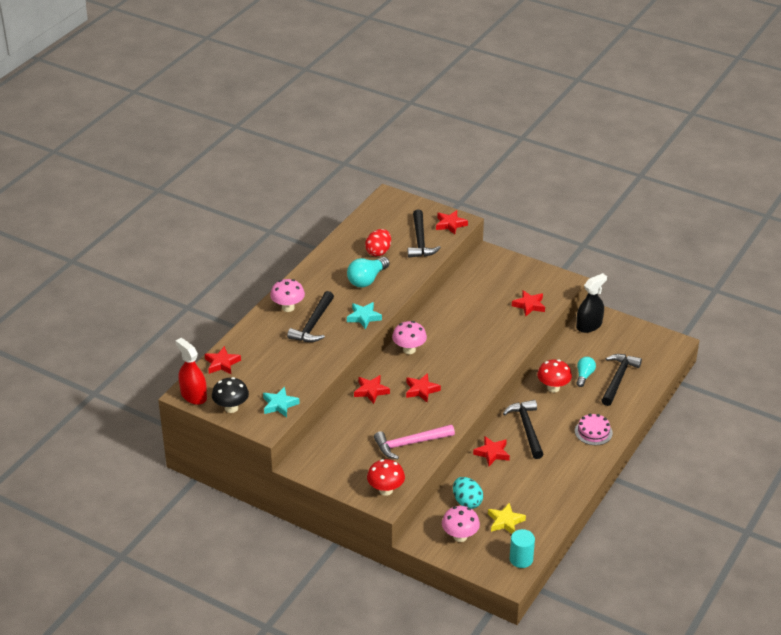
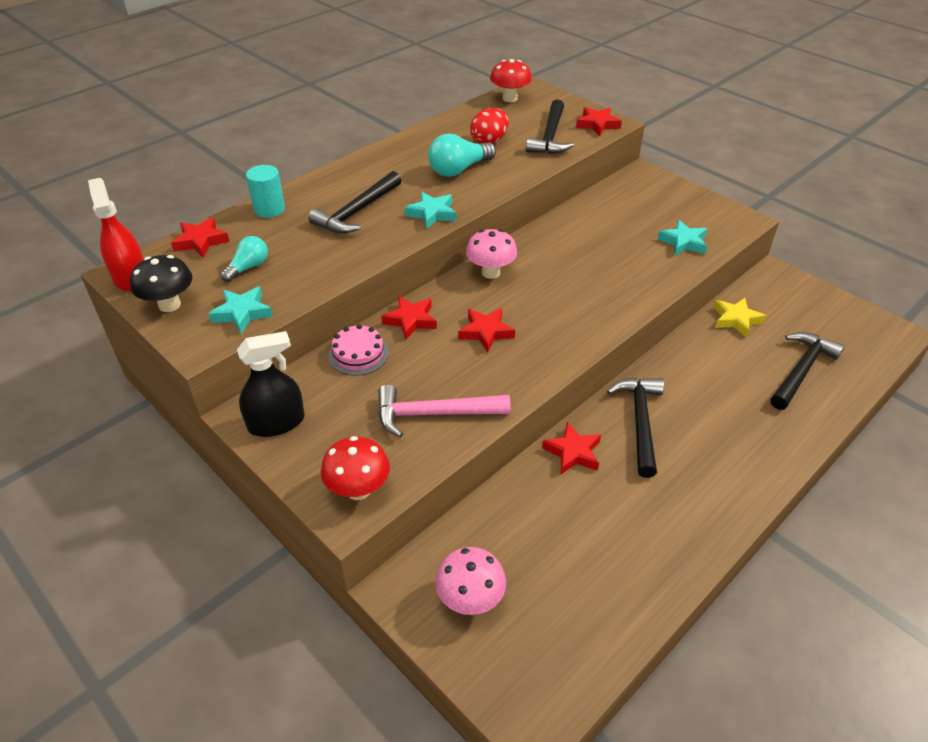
camera: 15 degrees right, 5 degrees up
(288, 307) = (335, 186): pink mushroom -> none
(467, 502) = (505, 532): turquoise egg -> none
(505, 521) = (560, 587): yellow star -> yellow star (736, 320)
(521, 559) = (567, 679): turquoise cylinder -> turquoise cylinder (269, 209)
(529, 305) = (683, 242): red star -> turquoise star
(553, 388) = (695, 366): red mushroom -> red mushroom (510, 98)
(584, 376) = (747, 356): turquoise light bulb -> turquoise light bulb (248, 267)
(589, 325) = (765, 287): black spray bottle -> black spray bottle (276, 423)
(593, 432) = (749, 449): pink cake -> pink cake (358, 354)

